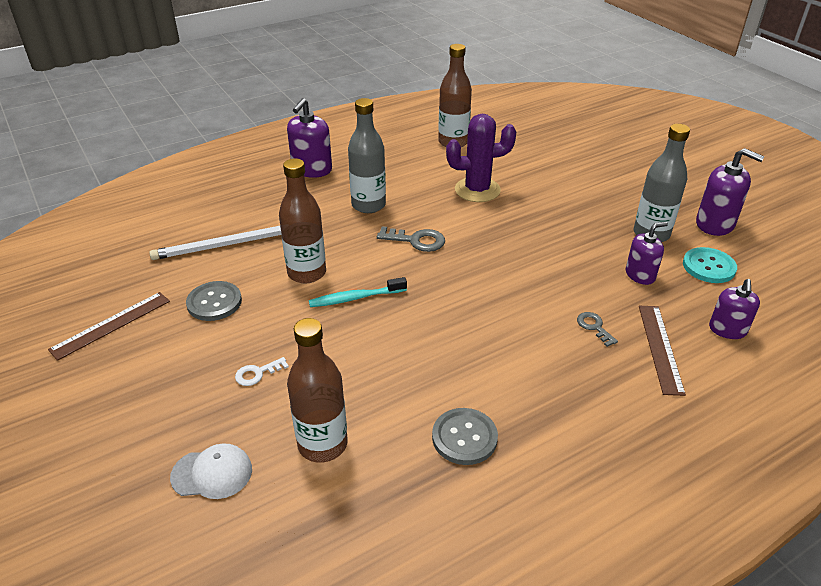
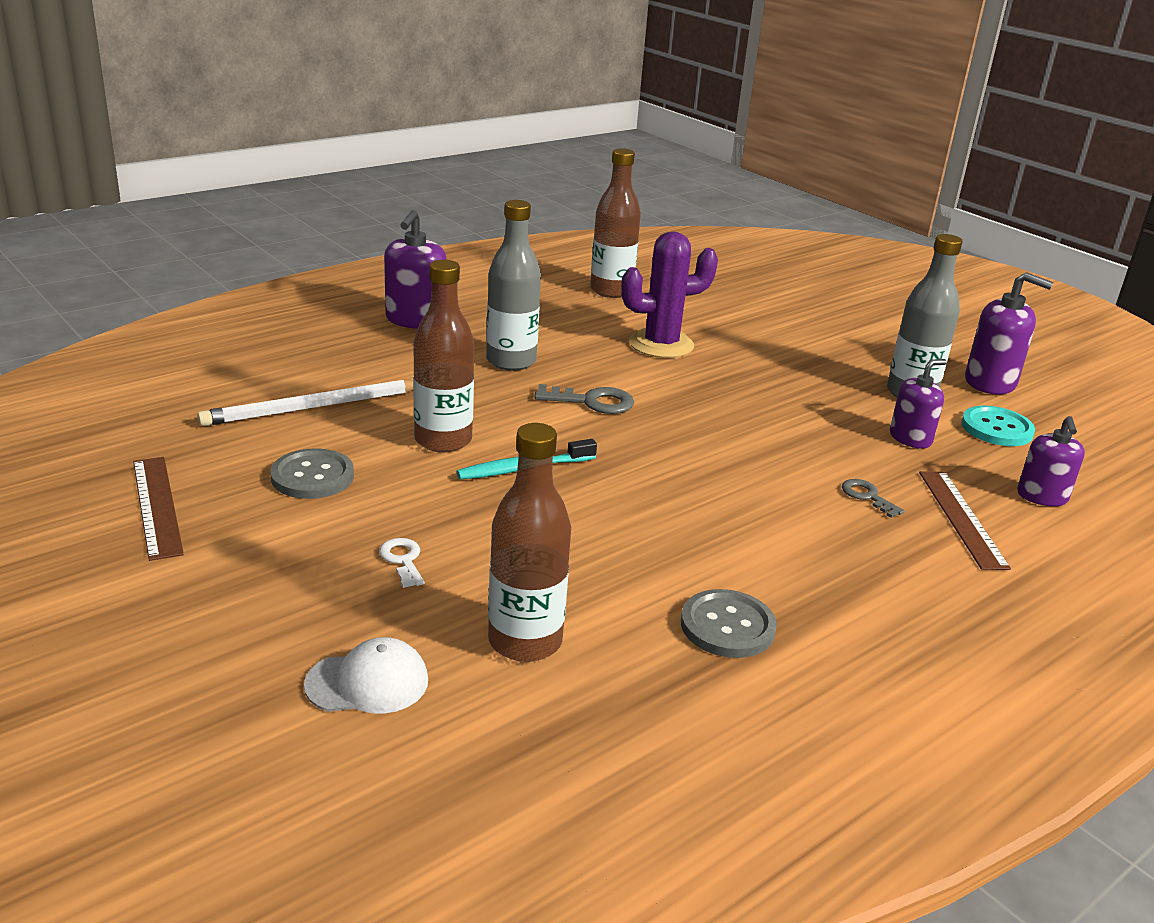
camera: 10 degrees left, 10 degrees down
(111, 325) = (157, 506): brown ruler -> brown ruler turned 60 degrees counterclockwise
(257, 373) = (402, 560): white key -> white key turned 105 degrees clockwise

